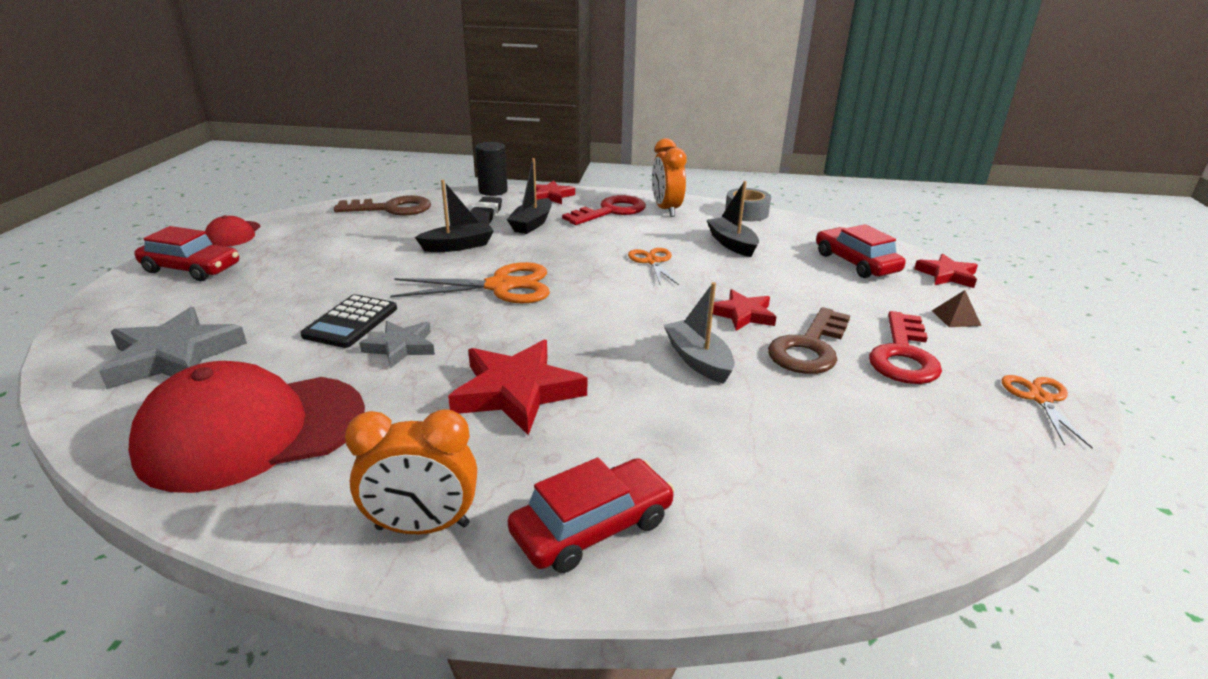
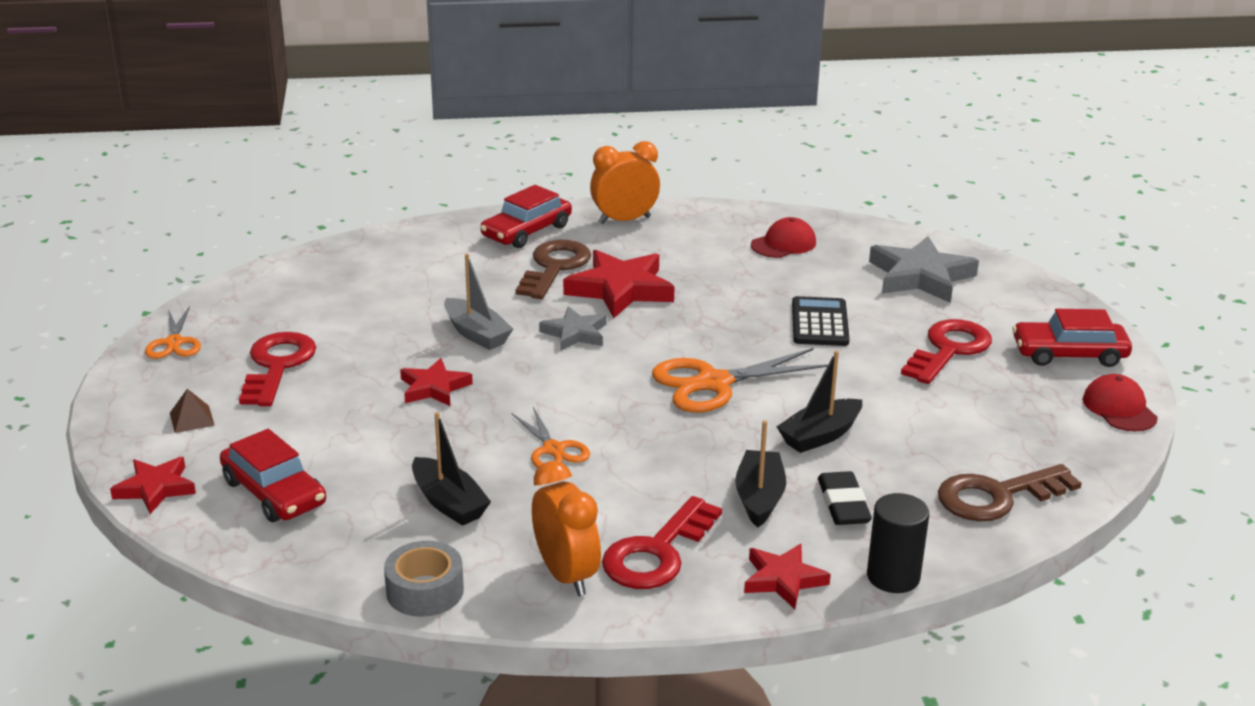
camera: 165 degrees right, 0 degrees up
(252, 431) = (783, 244): red cap -> red cap, size x0.46
(277, 284) = (949, 350): none -> red key
(401, 347) = (748, 308): grey star -> grey star (575, 333)
(809, 348) = (369, 360): brown key -> brown key (554, 267)

